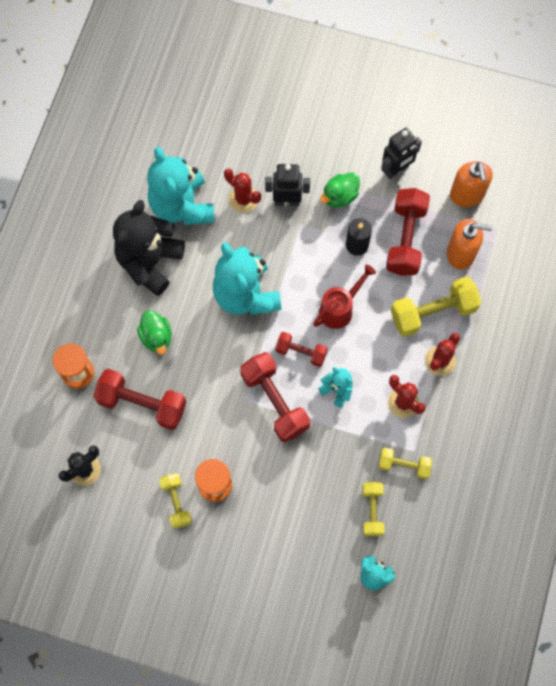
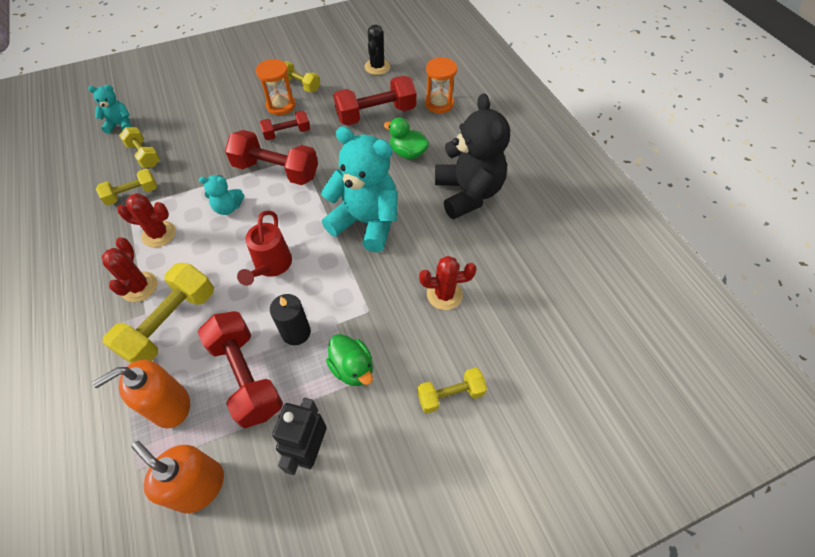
camera: 140 degrees right, 15 degrees down
(182, 206) = (490, 250): turquoise teddy bear -> none
(287, 201) = (402, 323): black robot -> none
(297, 140) = (450, 395): none -> yellow dumbbell
(301, 352) = (281, 213): red dumbbell -> red dumbbell (287, 133)
(339, 196) = (352, 368): green duck -> green duck turned 135 degrees clockwise

